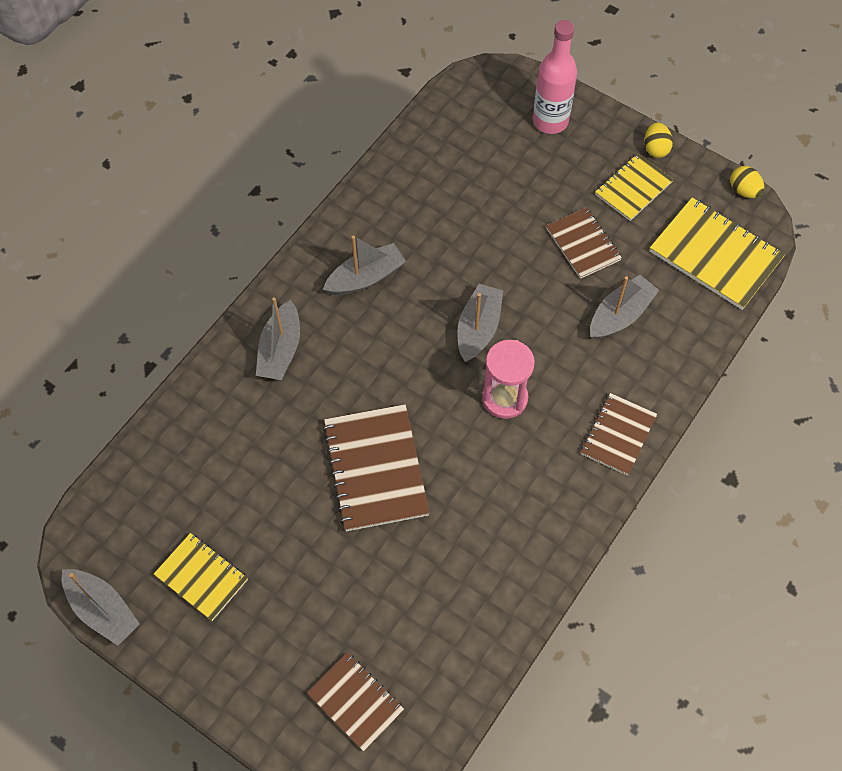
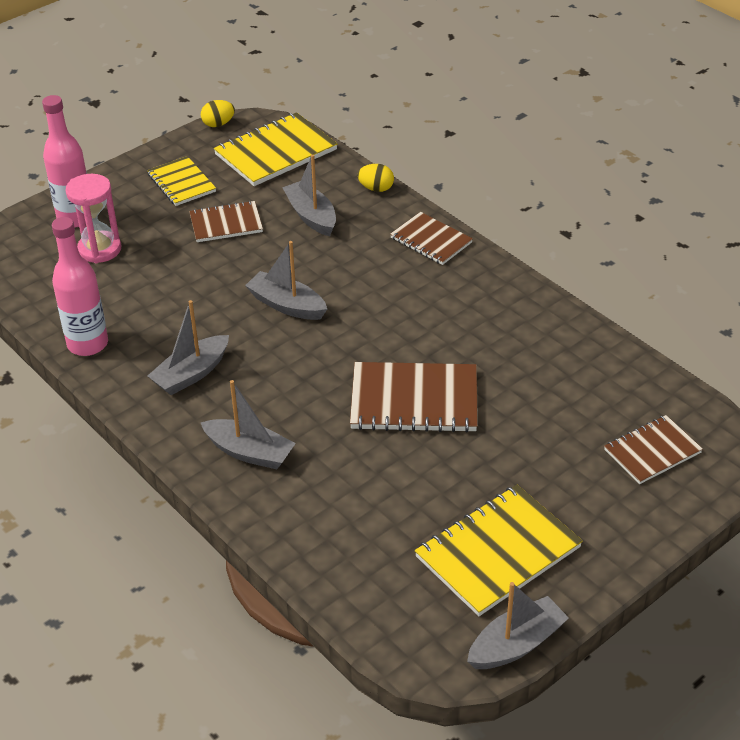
camera: 75 degrees left, 20 degrees down
(201, 577) = (498, 552): yellow notebook -> yellow notebook, size x1.61
(365, 278) = (191, 374): grey boat -> grey boat turned 120 degrees counterclockwise
(383, 188) = (88, 344): none -> pink bottle
(504, 398) = (369, 301): pink hourglass -> pink hourglass (100, 249)
(655, 148) = (146, 162): yellow egg -> yellow egg (376, 188)

